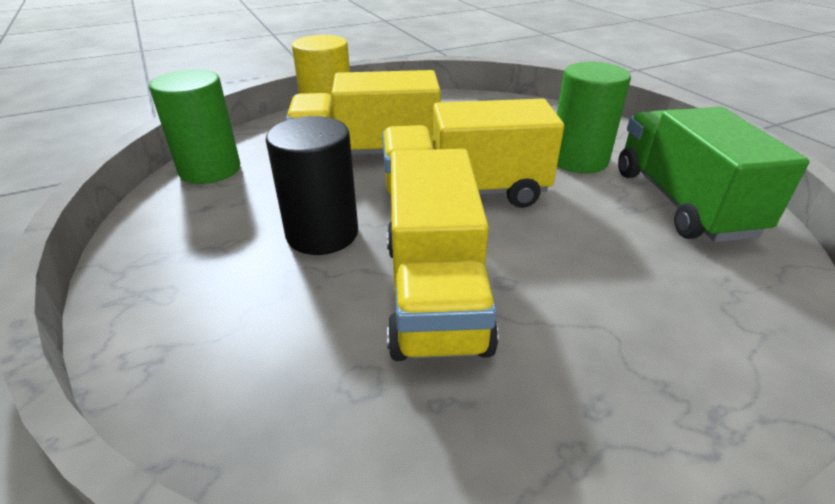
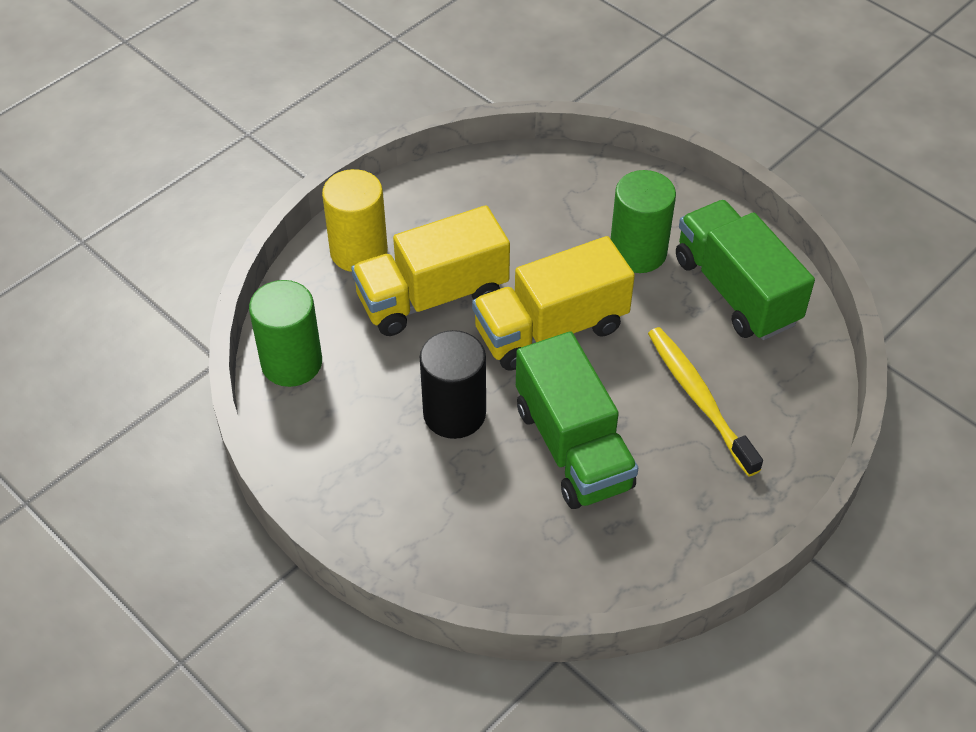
camera: 20 degrees left, 15 degrees up
(434, 293) = (573, 447): yellow truck -> green truck
(618, 284) = (699, 399): none -> yellow toothbrush

